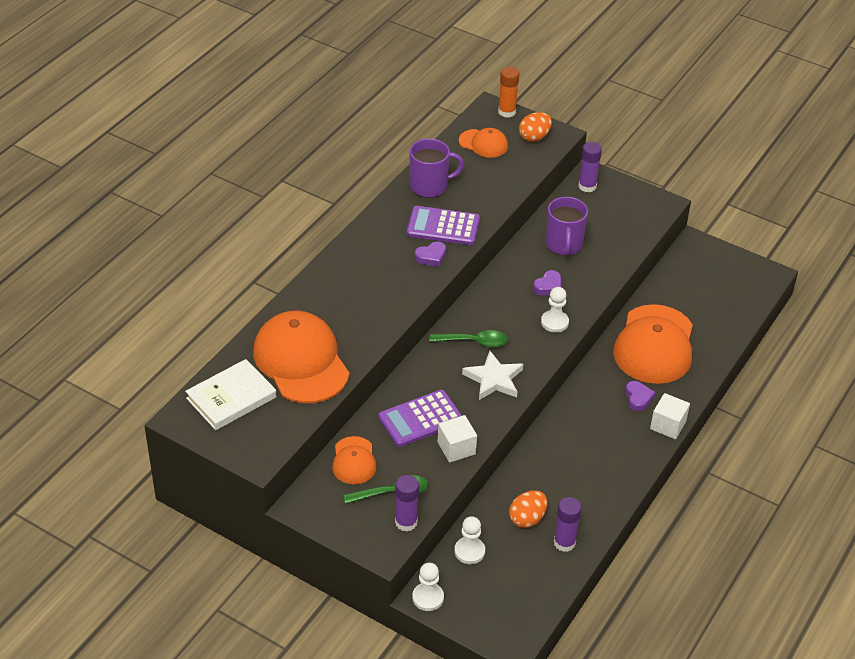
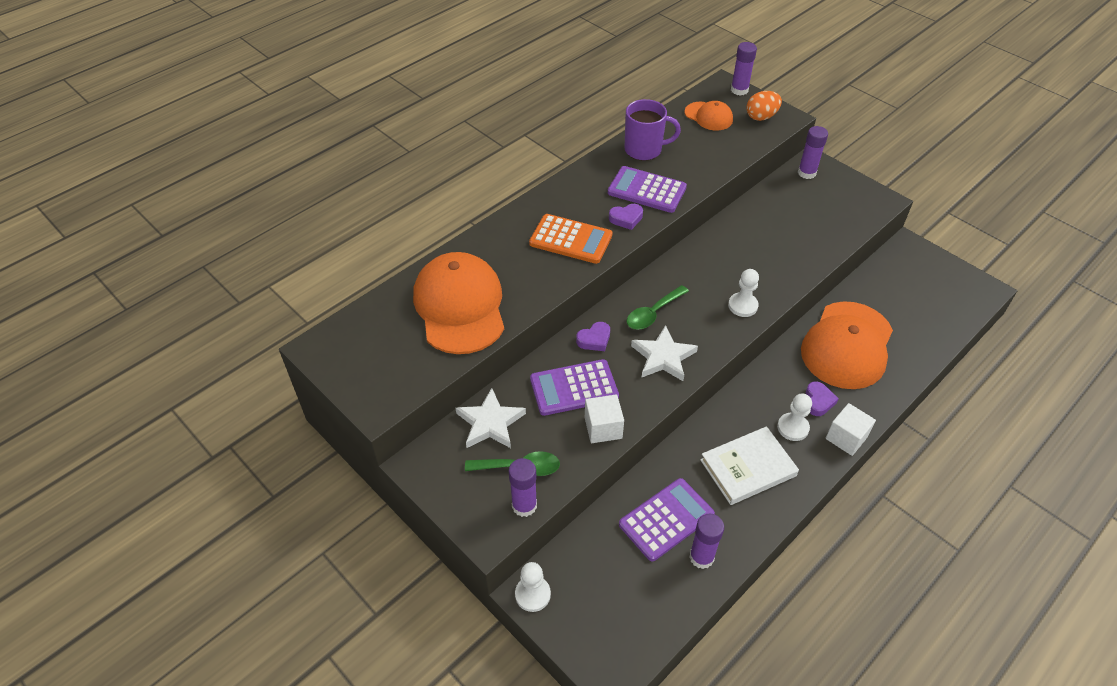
camera: 15 degrees right, 5 degrees up
(231, 398) = (375, 334): white book -> white book (748, 468)
(354, 461) = (490, 423): orange cap -> white star
(385, 284) = (570, 239): none -> orange calculator
(469, 551) = (593, 546): white pawn -> white pawn (793, 428)
(474, 342) = (653, 313): green spoon -> green spoon turned 120 degrees clockwise
(507, 112) = (739, 90): orange glue stick -> purple glue stick
(527, 519) = (666, 519): orange egg -> purple calculator
(548, 286) = (744, 267): purple heart -> purple heart (594, 339)
(564, 245) = (770, 227): purple mug -> none

